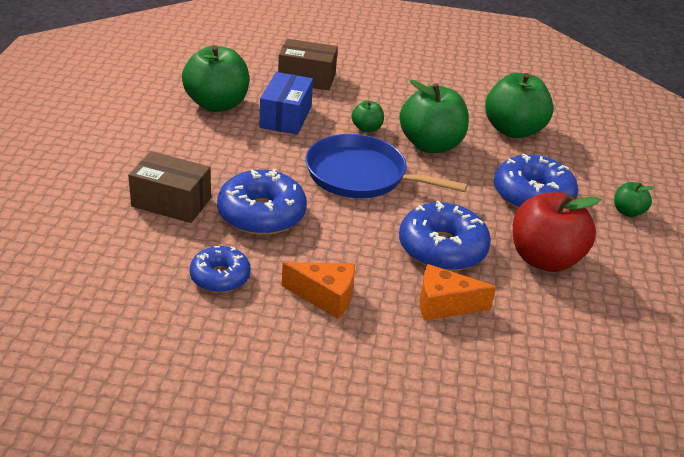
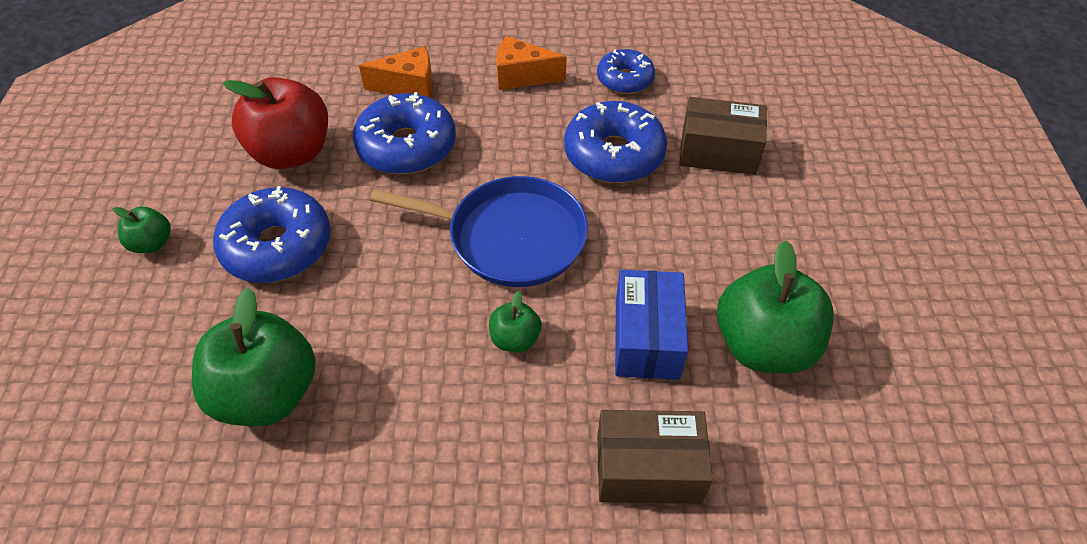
camera: 175 degrees right, 15 degrees up
(430, 145) = (413, 322): green apple -> none

